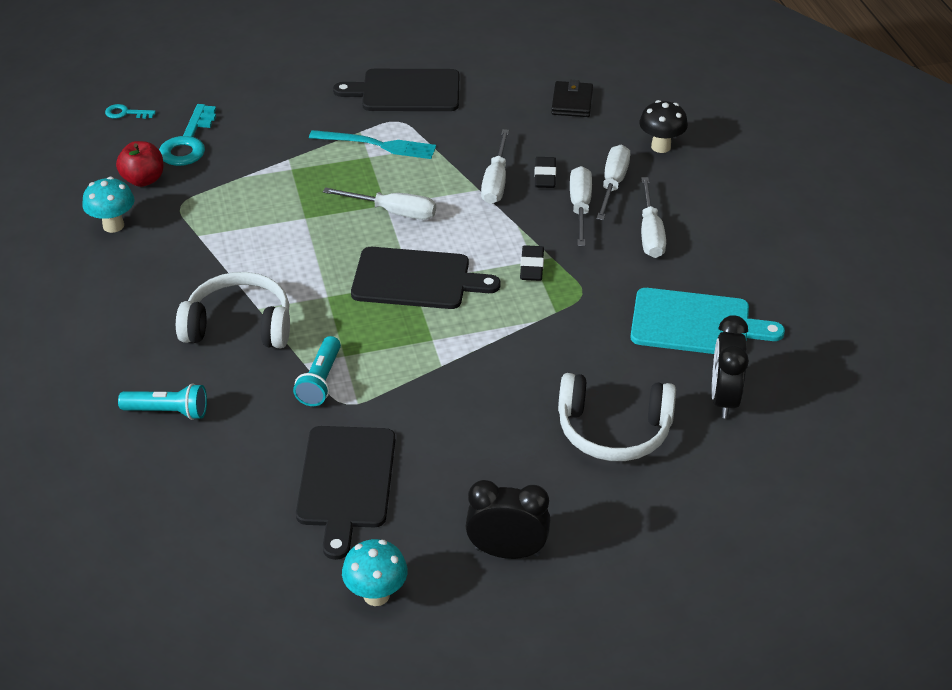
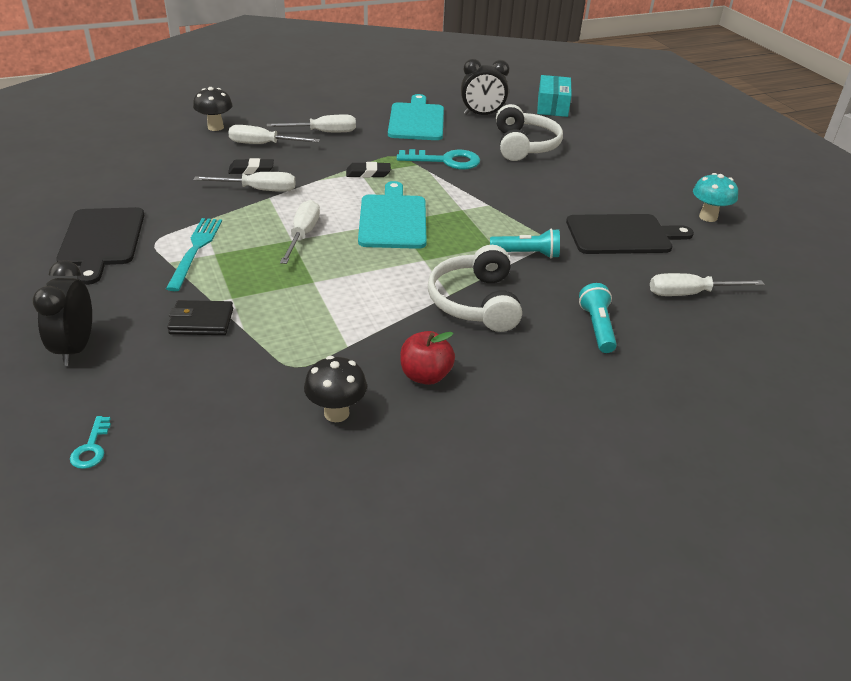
camera: 100 degrees left, 5 degrees down
(113, 225) = (336, 413): turquoise mushroom -> black mushroom
(143, 180) = (246, 404): red apple -> red apple (425, 375)
(188, 142) = (171, 379): turquoise key -> turquoise key (445, 161)
(416, 279) = (393, 219): black cutting board -> turquoise cutting board
(507, 551) = (643, 176): black clock -> black clock (76, 348)
(572, 102) = (144, 160): black wallet -> black wallet (201, 321)
(580, 207) = (293, 156): white screwdriver -> white screwdriver (690, 294)
(770, 495) = (552, 106): none -> turquoise box

